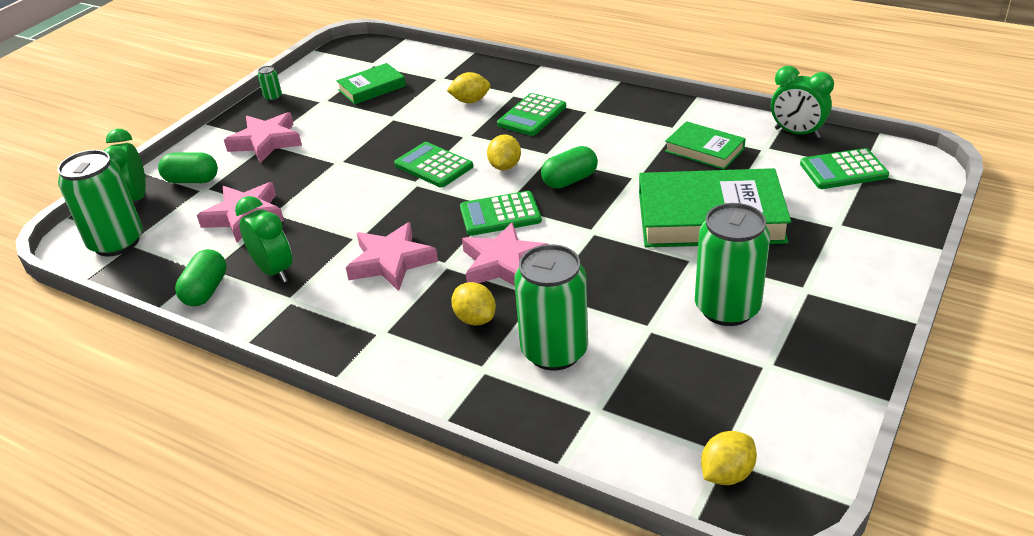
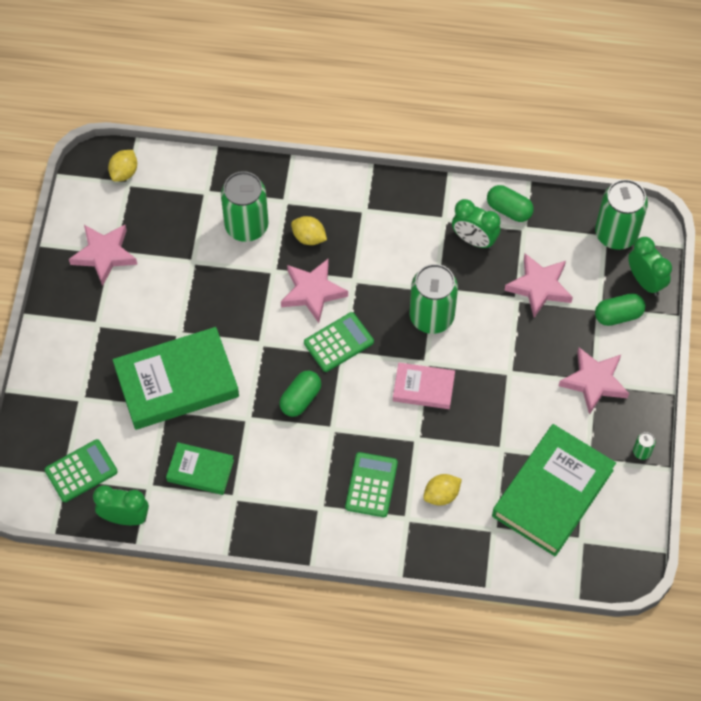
camera: 155 degrees right, 25 degrees up
(206, 291) = (509, 210): green capsule -> green capsule turned 45 degrees counterclockwise
(372, 88) = (552, 493): green book -> green book, size x1.89
(391, 262) = (394, 271): pink star -> pink star (104, 255)
(433, 166) = (423, 388): green calculator -> pink book
(505, 166) = (362, 403): yellow lemon -> none
(727, 308) = (146, 292): green can -> green can (431, 317)

